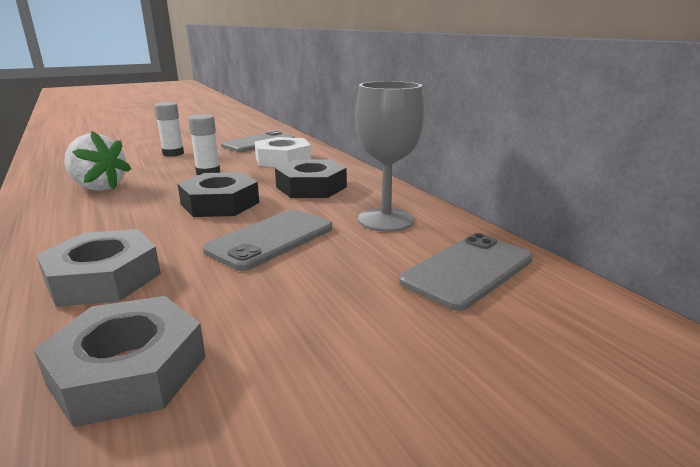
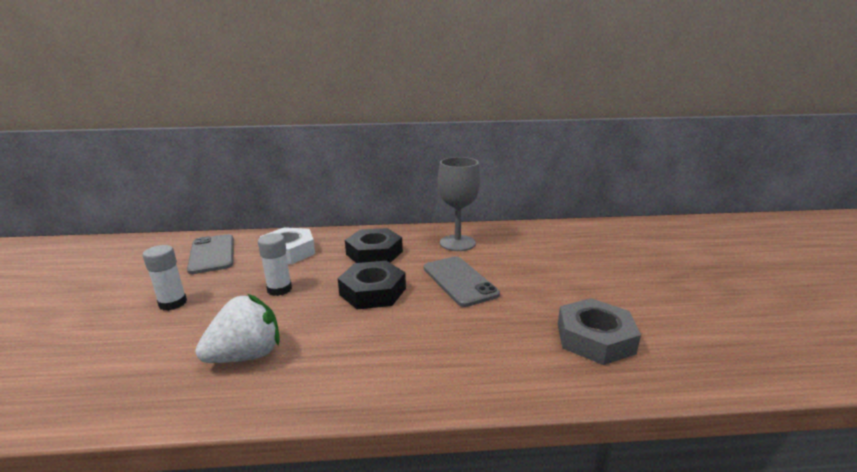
camera: 65 degrees left, 0 degrees up
(103, 278) = (482, 348): grey nut -> none
(467, 270) = (532, 240): grey phone -> none

